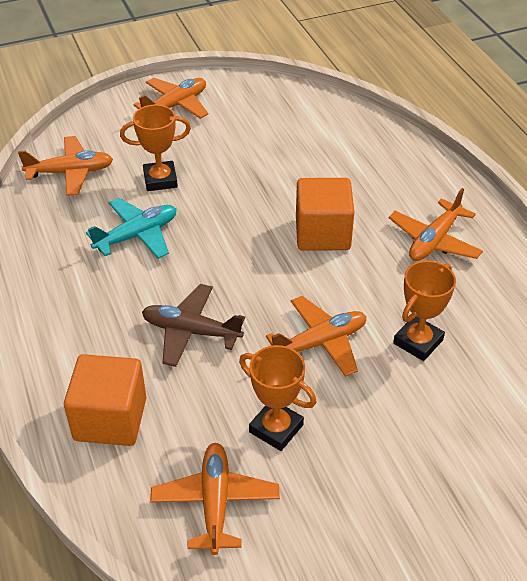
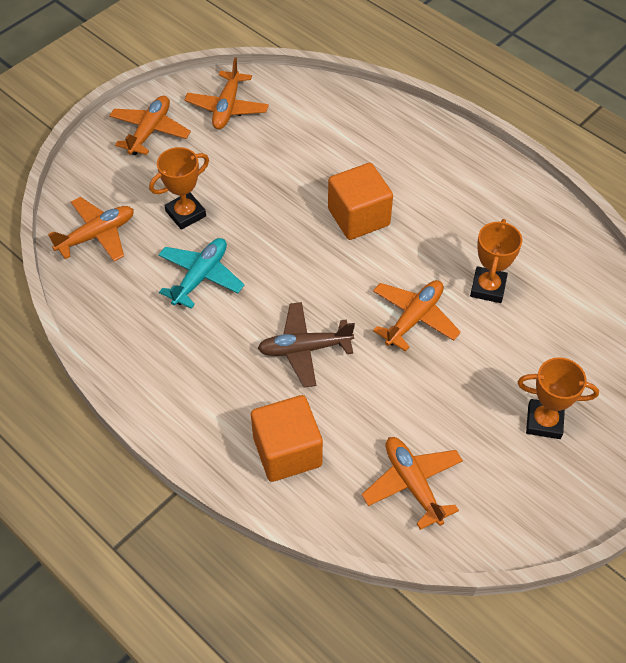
camera: 25 degrees left, 10 degrees up
(276, 428) = (422, 405): orange trophy -> orange trophy (544, 421)
(434, 240) = (451, 191): orange plane -> orange plane (227, 107)

